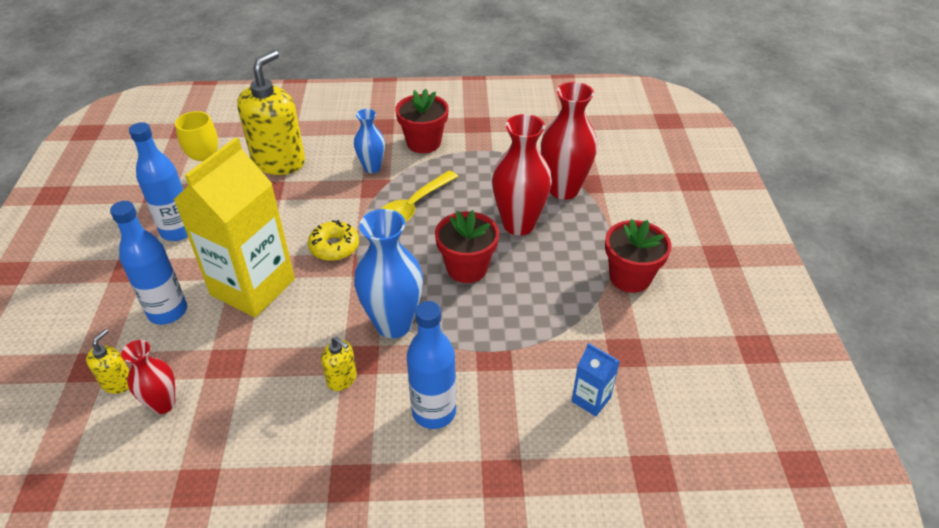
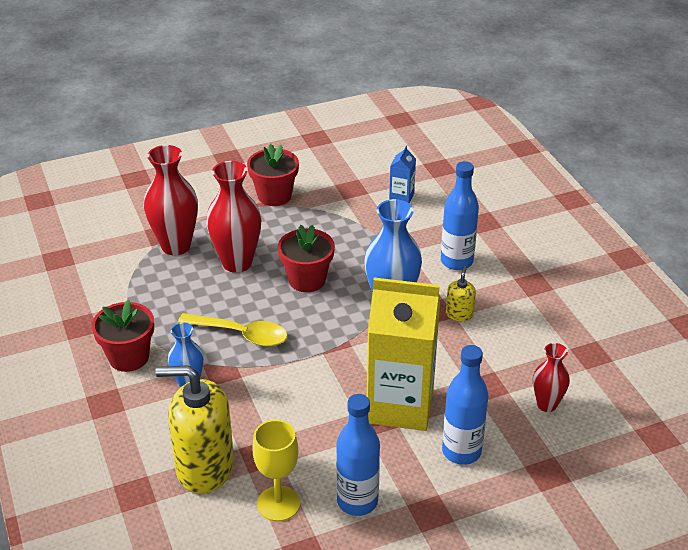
camera: 110 degrees left, 5 degrees down
(118, 382) = (549, 444): yellow soap dispenser -> none
(334, 247) = (321, 369): yellow donut -> none

